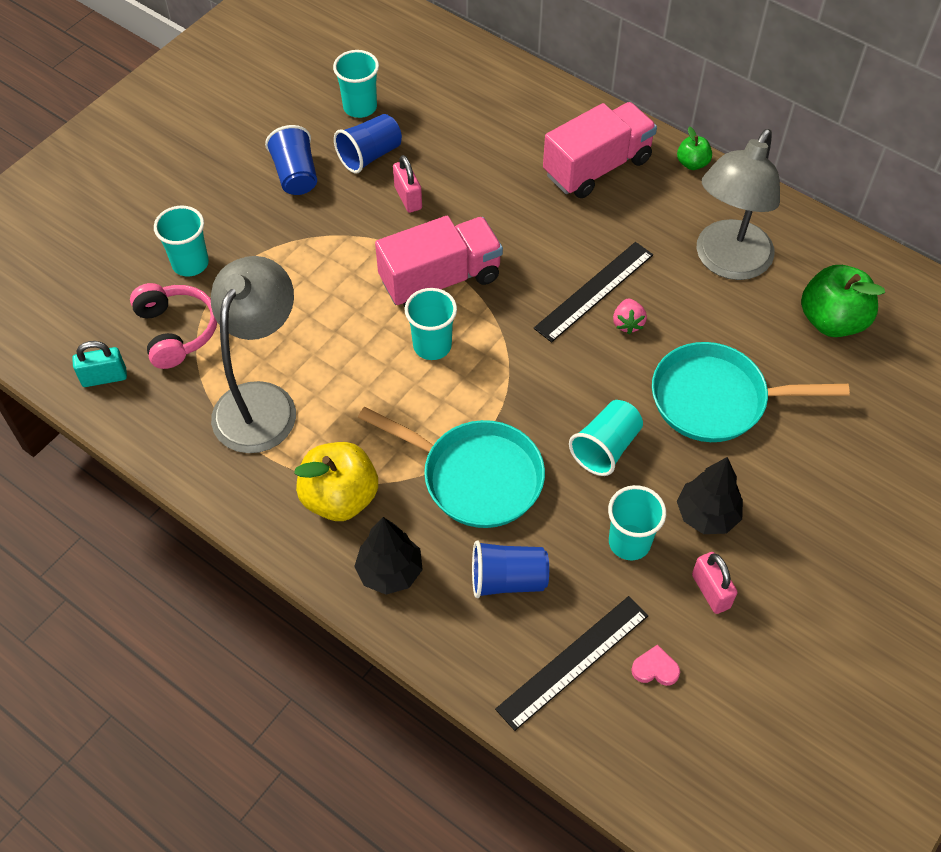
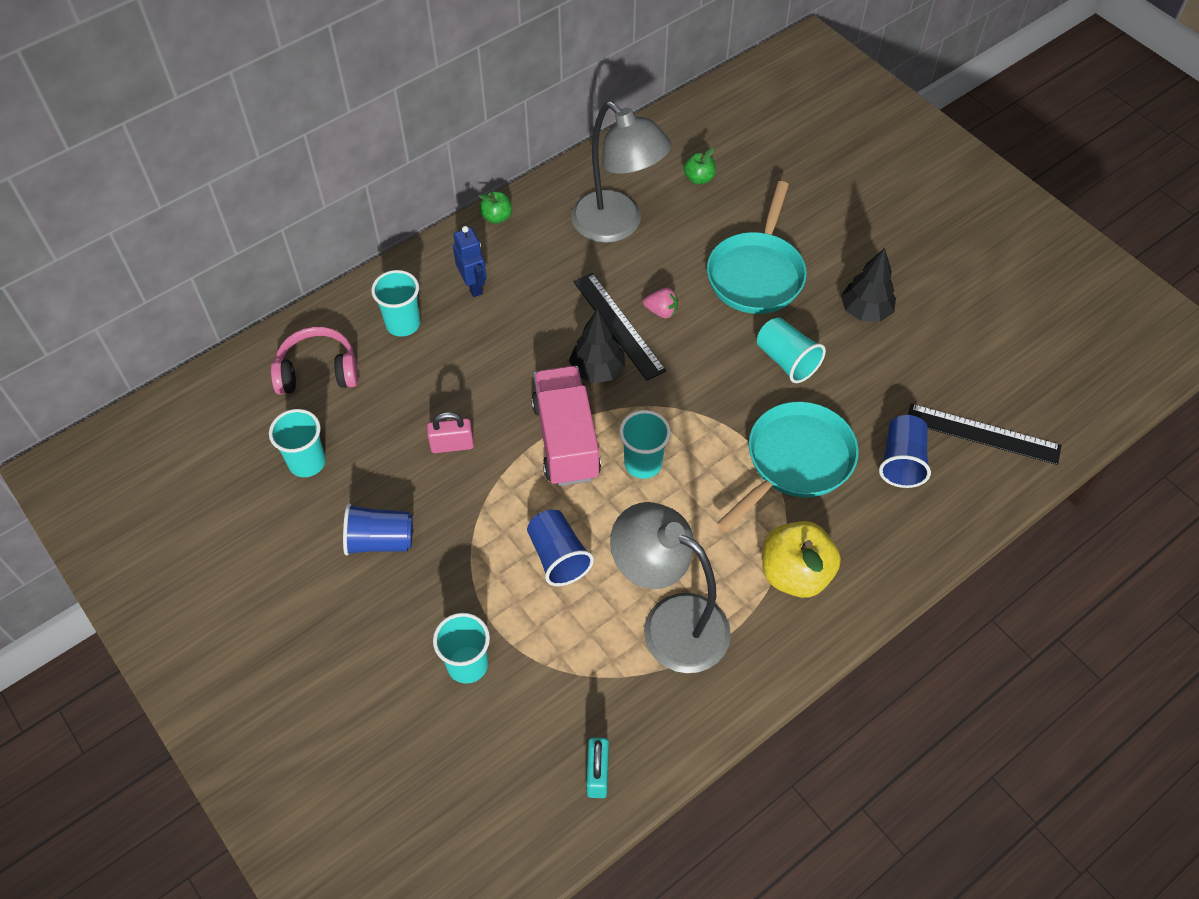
camera: 75 degrees left, 0 degrees up
(176, 331) = (557, 692): pink headphones -> pink headphones (318, 371)
(370, 155) = (380, 467): blue cup -> blue cup (558, 556)
(390, 572) = (879, 548): black tree -> black tree (597, 370)
(573, 661) = (982, 434): black ruler -> black ruler turned 45 degrees counterclockwise
(597, 167) = (473, 286): pink truck -> blue robot
(629, 542) = (881, 368): turquoise cup -> turquoise cup (403, 324)
(655, 668) = (995, 382): pink heart -> none
(710, 591) = (933, 328): pink padlock -> none
(832, 320) = (699, 178): green apple -> green apple, size x0.51

